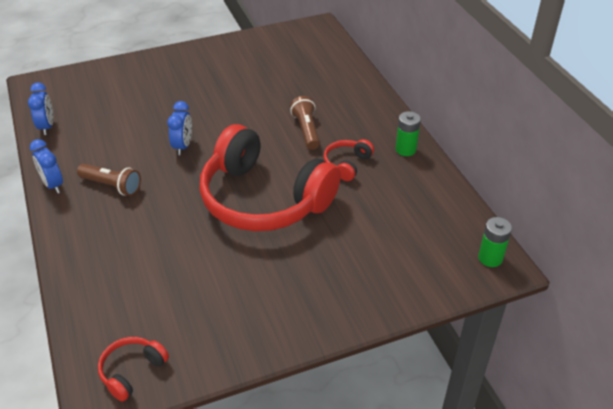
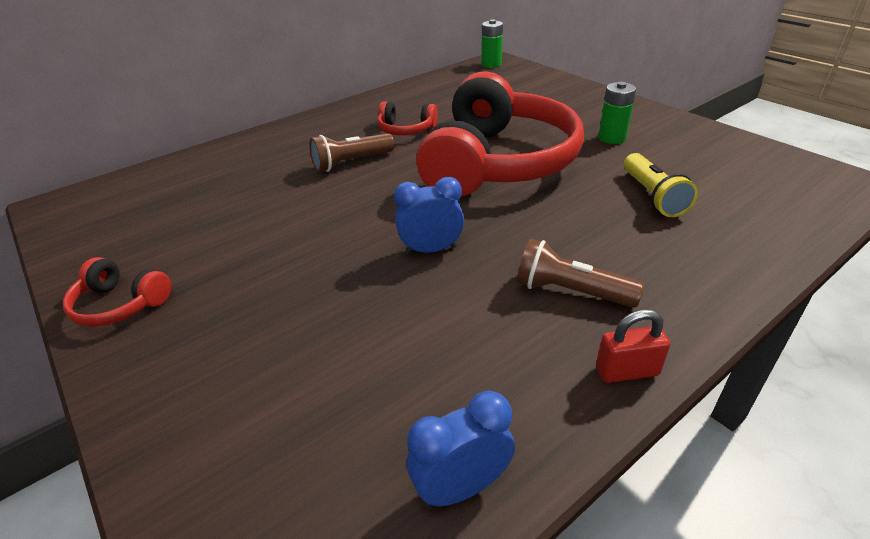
camera: 105 degrees left, 5 degrees down
(53, 185) = (627, 371): blue clock -> red padlock
(112, 186) = (570, 291): brown flashlight -> brown flashlight turned 75 degrees counterclockwise
(132, 371) = (803, 174): red headphones -> red headphones (120, 304)
(167, 261) = (652, 196): none -> yellow flashlight
(405, 149) = (365, 107): green battery -> green battery (612, 138)

